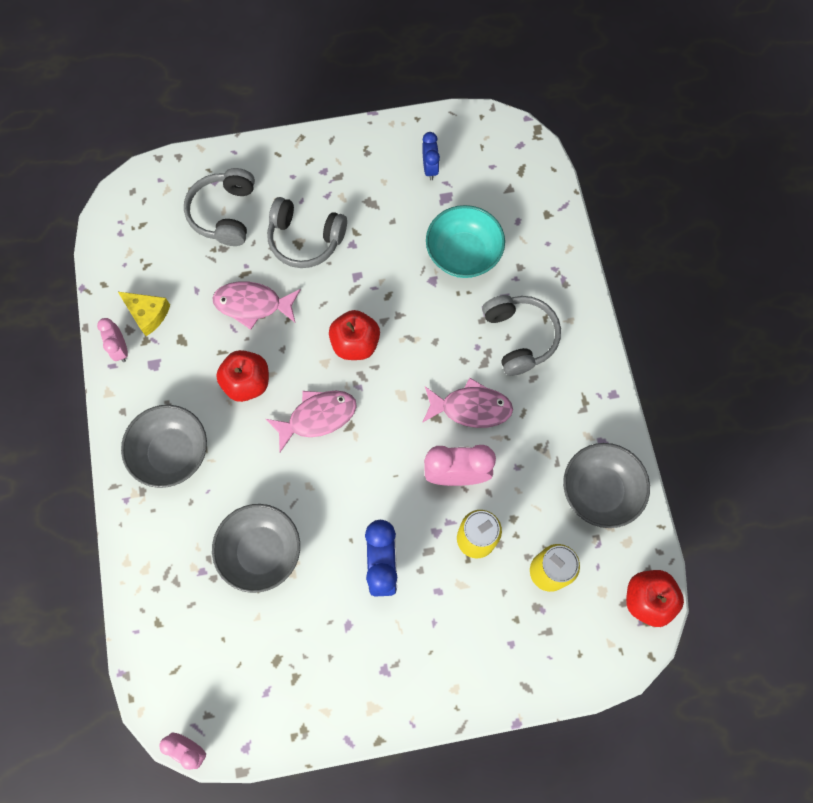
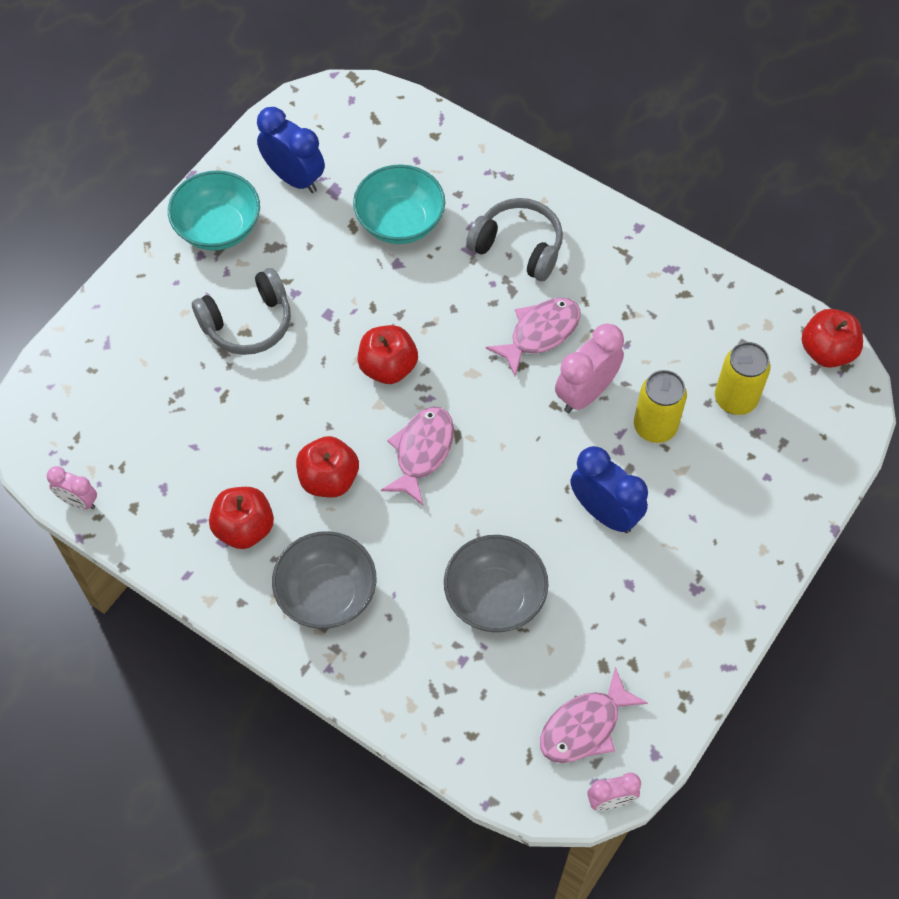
camera: 45 degrees left, 10 degrees down
(120, 349) = (179, 554): pink clock -> pink clock (78, 501)
(147, 314) = (170, 504): yellow cheese -> none
(170, 367) = (244, 528): none -> red apple
(224, 213) = (147, 363): grey headphones -> none
(253, 305) = (261, 414): pink fish -> pink fish (585, 726)
(351, 162) = (218, 228): none -> turquoise bowl
(430, 168) = (294, 178): blue clock -> blue clock, size x1.70
(599, 491) = (707, 306): grey bowl -> none

